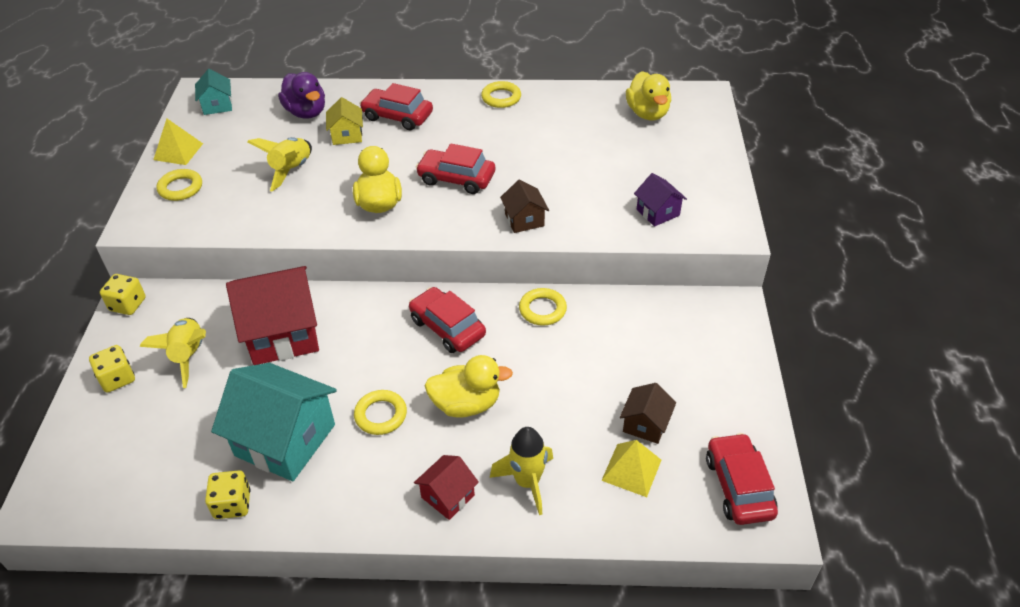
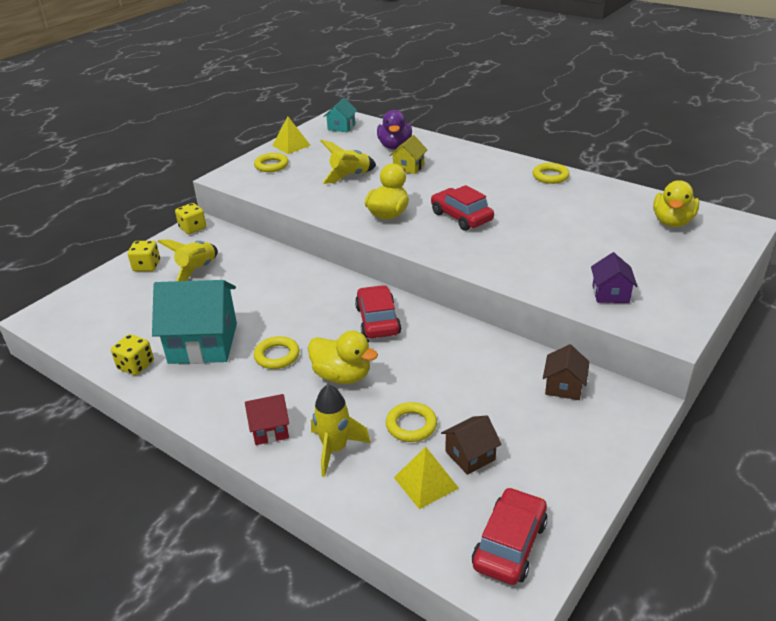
camera: 35 degrees right, 10 degrees down
(283, 333) = (264, 280): red house -> none
(285, 440) = (203, 343): turquoise house -> turquoise house turned 60 degrees counterclockwise
(397, 116) = (457, 166): red car -> none
(524, 220) = (487, 260): brown house -> brown house (563, 386)
(542, 309) = (462, 338): yellow ring -> yellow ring (411, 425)

